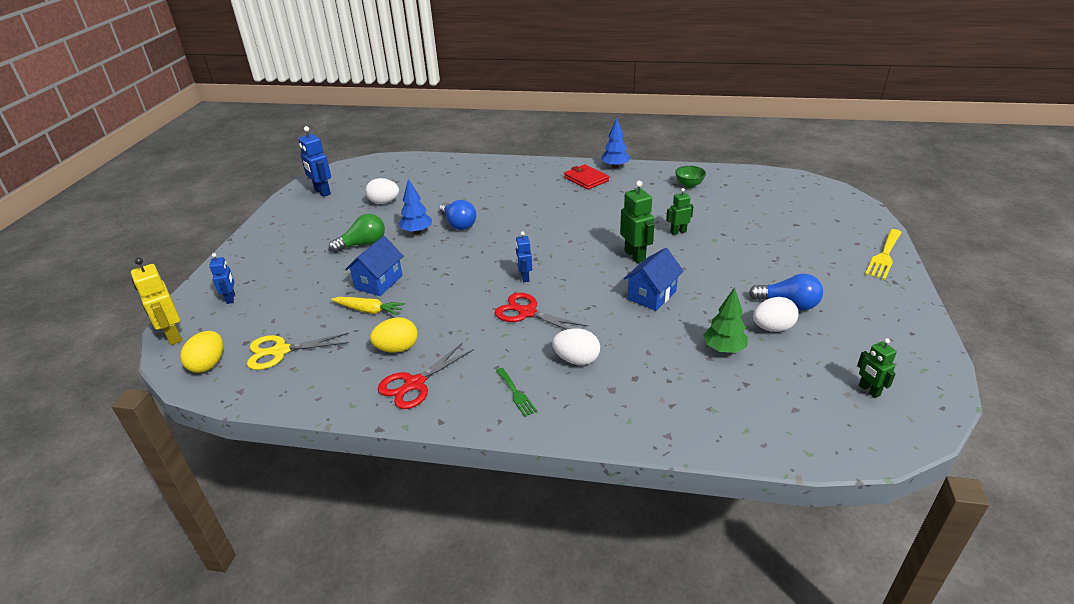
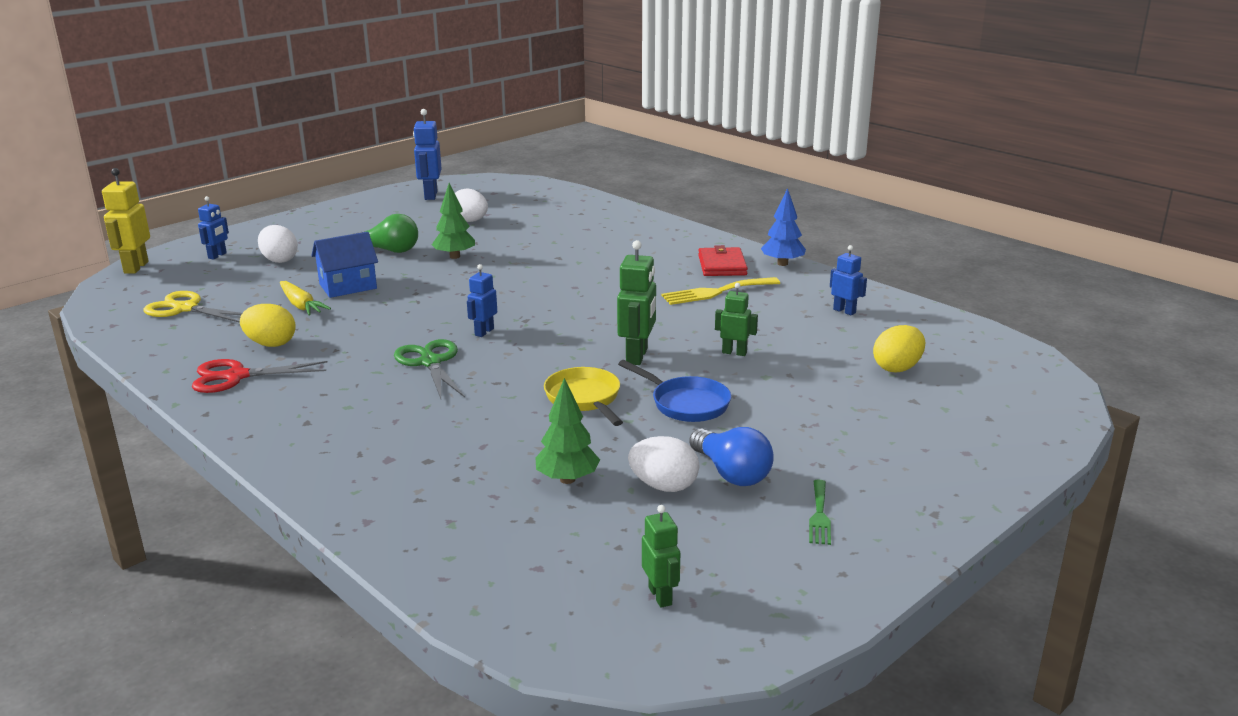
camera: 35 degrees right, 10 degrees down
(208, 364) = (124, 297): yellow egg -> yellow egg (897, 368)
(417, 232) = (455, 256): blue tree -> green tree
(458, 224) = (505, 263): blue light bulb -> none
(516, 393) = (300, 422): green fork -> green fork (819, 515)
(527, 312) = (430, 362): red scissors -> green scissors
(576, 360) = (402, 420): white egg -> white egg (279, 260)
(651, 295) = (584, 399): blue house -> yellow pan
(689, 185) = (844, 311): green bowl -> blue robot
(705, 274) = (686, 404): none -> blue pan
(869, 390) = (660, 596): green robot -> green robot turned 150 degrees clockwise
(884, 256) = (979, 481): yellow fork -> yellow fork (716, 292)

